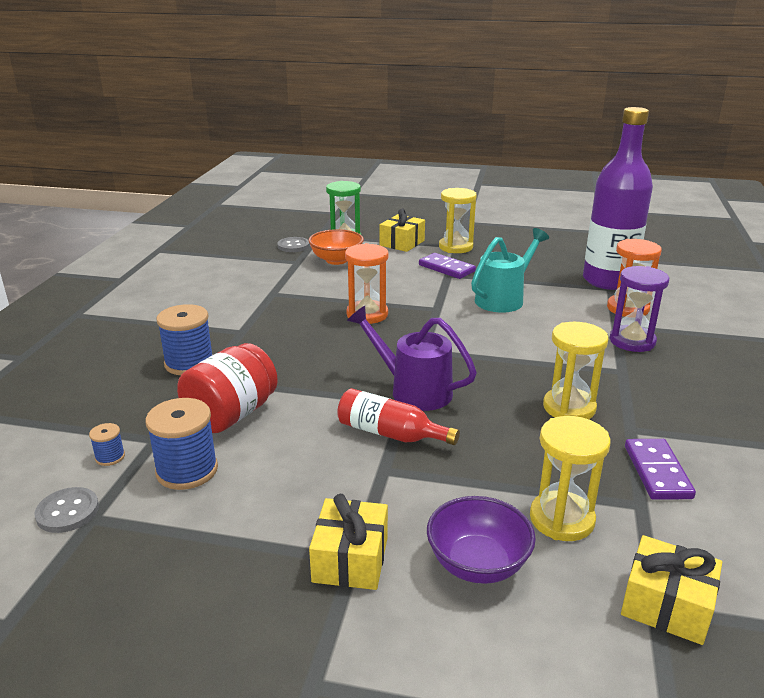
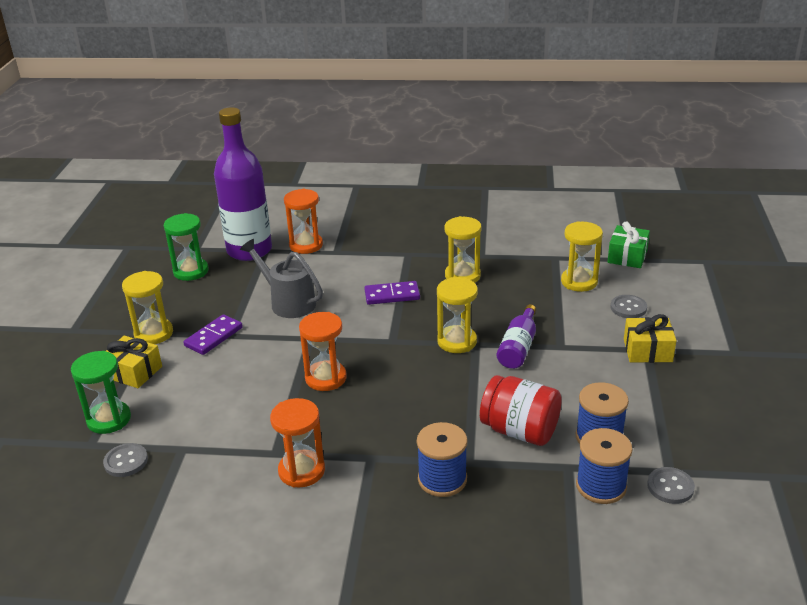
camera: 95 degrees left, 5 degrees up
(110, 457) = (601, 486): blue spool -> blue spool, size x2.07
(243, 303) = (301, 471): none -> orange hourglass
(336, 260) = (181, 417): orange bowl -> none
(390, 434) = (518, 347): red bottle -> purple bottle
(412, 390) = (457, 341): purple watering can -> yellow hourglass
(477, 564) = (628, 308): purple bowl -> grey button
(504, 299) = (288, 302): turquoise watering can -> grey watering can
(561, 257) = (191, 271): none -> green hourglass
(632, 341) = (362, 247): purple hourglass -> none
(657, 472) = (523, 250): purple domino -> purple domino (392, 295)
(666, 605) = (627, 256): yellow gift -> green gift

